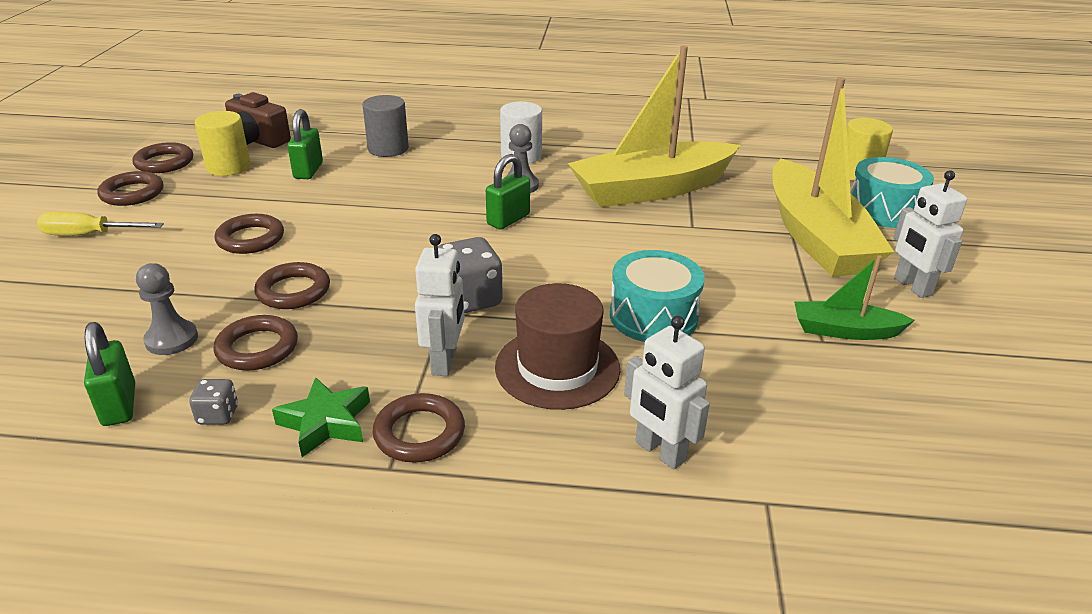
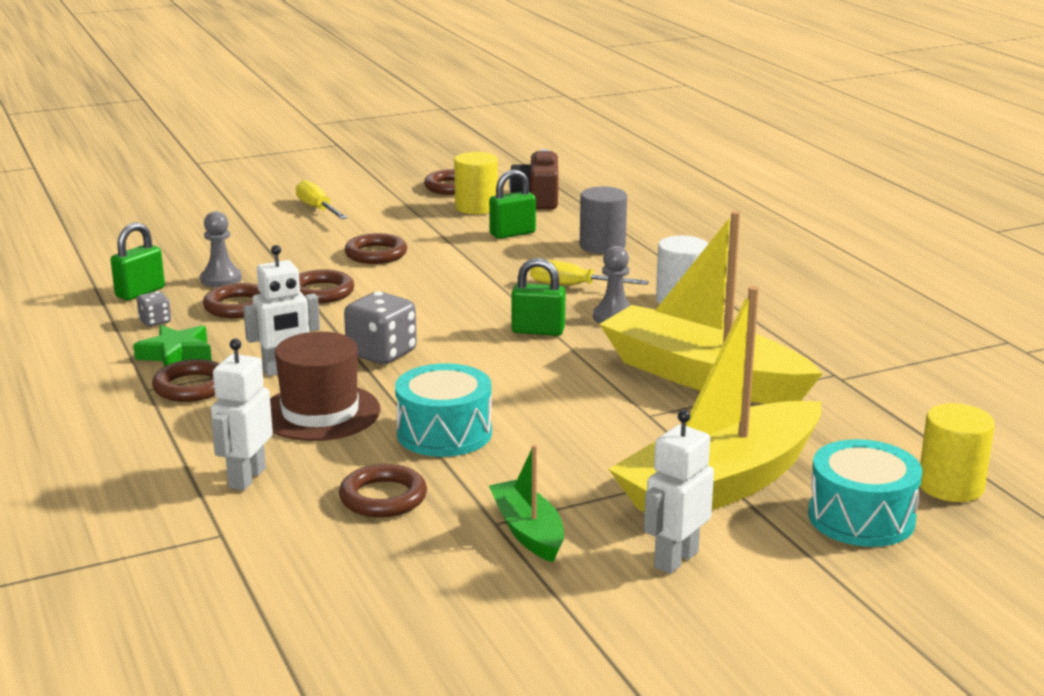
camera: 60 degrees right, 10 degrees down
(132, 193) = (390, 197): brown ring -> brown ring (383, 497)
(445, 181) = (573, 286): none -> yellow screwdriver

